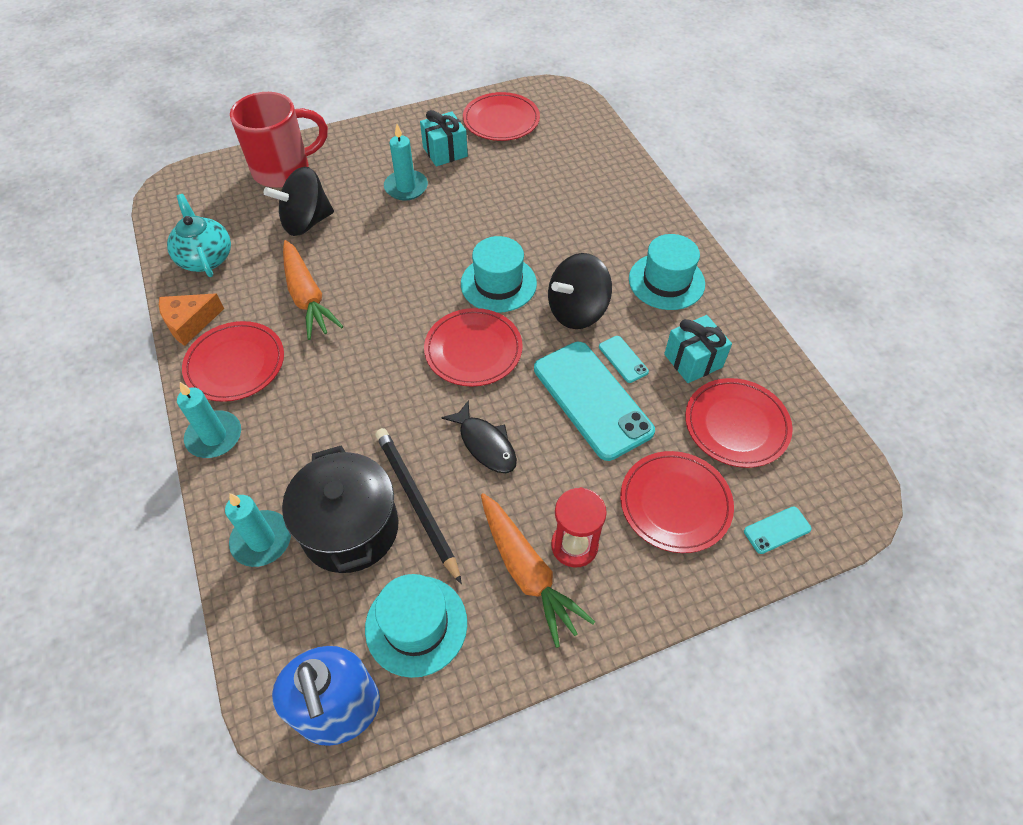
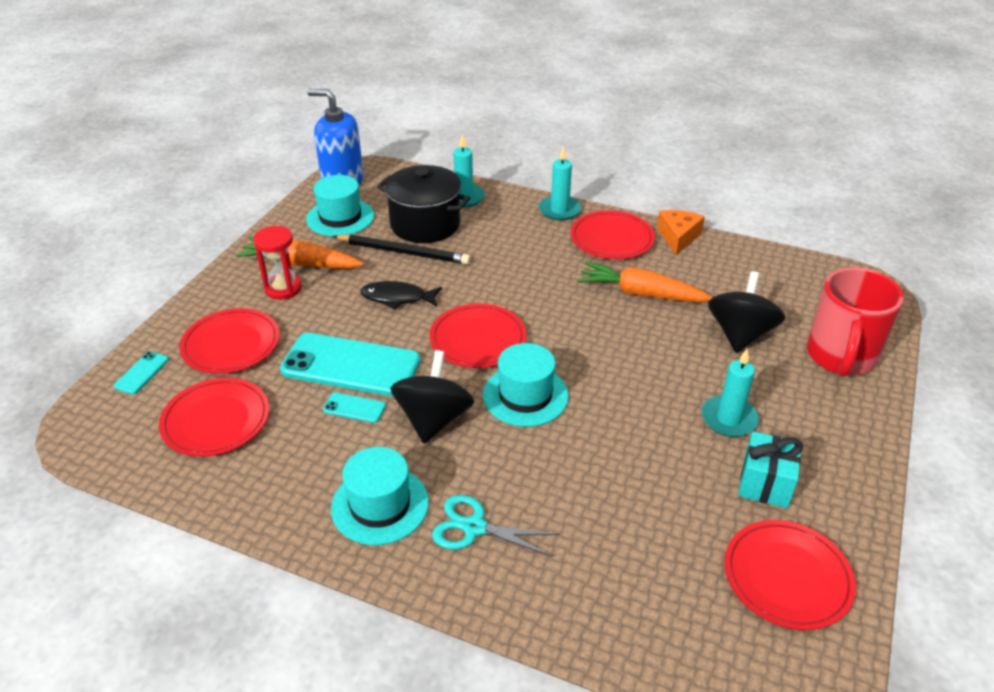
camera: 135 degrees right, 15 degrees down
(206, 258) = (748, 269): turquoise teapot -> none
(623, 234) = (474, 527): none -> turquoise scissors
(693, 361) = (291, 446): turquoise gift -> none

